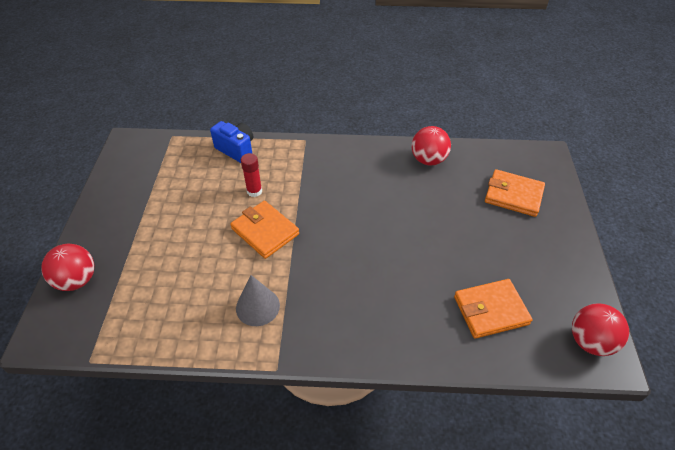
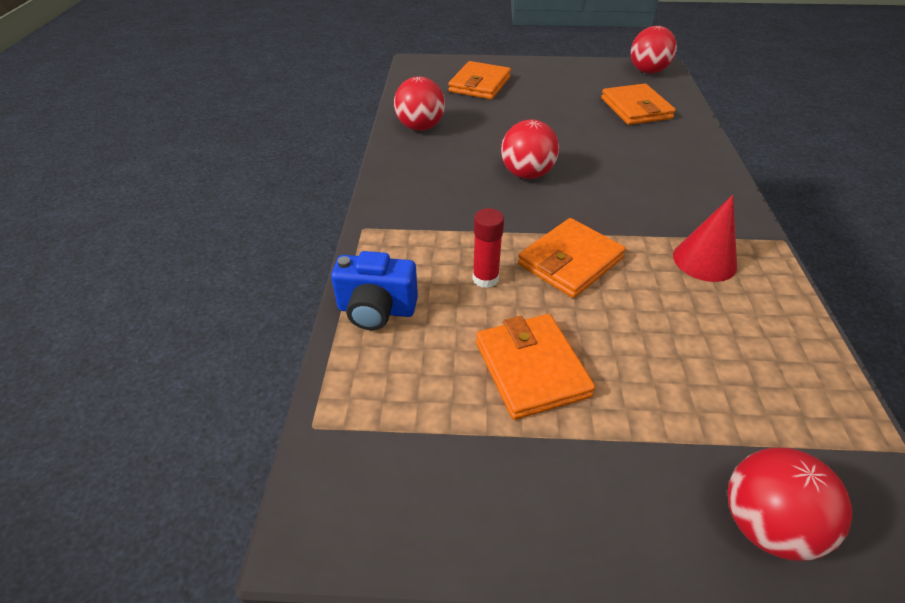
camera: 90 degrees left, 5 degrees down
(185, 206) = (531, 368): none -> orange wallet
(236, 149) = (376, 310): blue camera -> blue camera turned 120 degrees counterclockwise
(257, 306) = (704, 260): grey cone -> red cone
(366, 217) = (527, 174): none -> red ball

